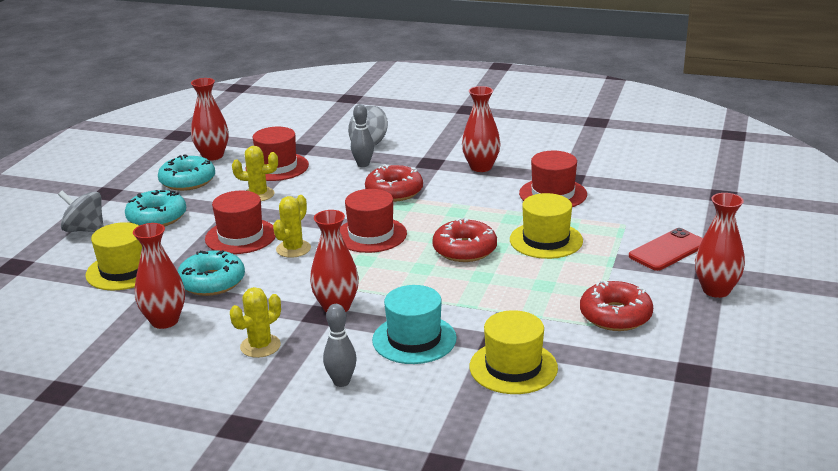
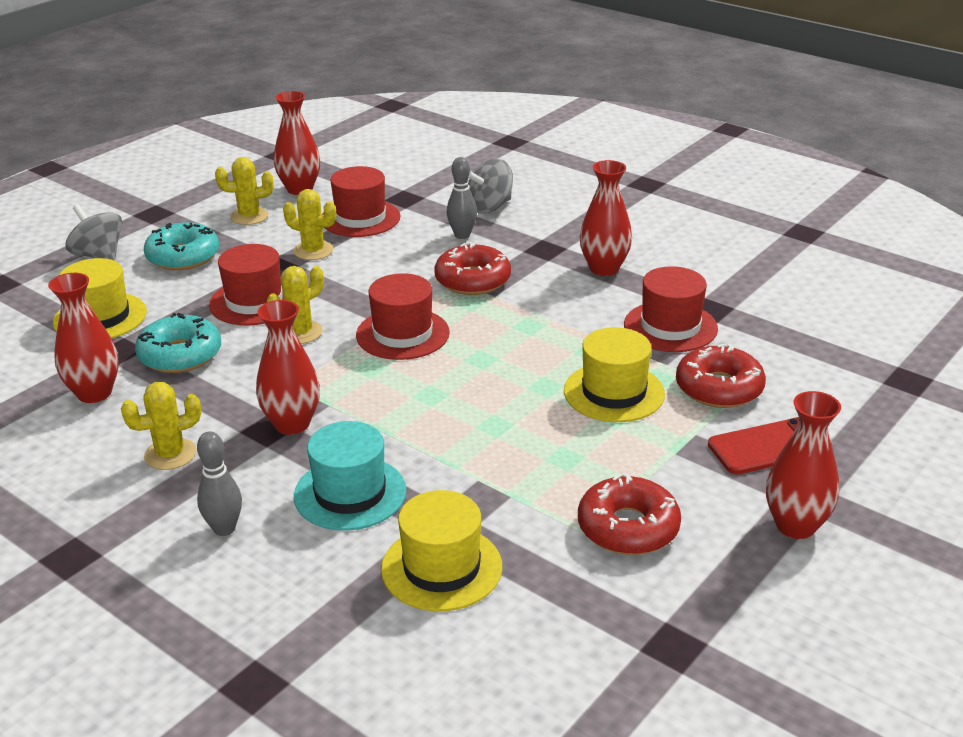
camera: 20 degrees right, 5 degrees up
(187, 181) = (249, 216): turquoise donut -> yellow cactus
(464, 249) = (501, 381): red donut -> red donut (719, 388)

